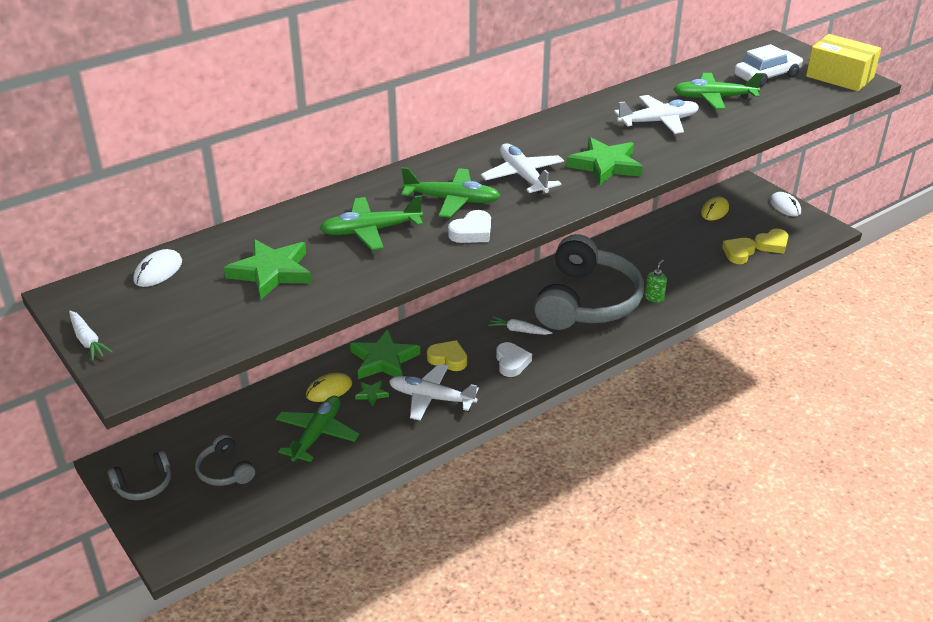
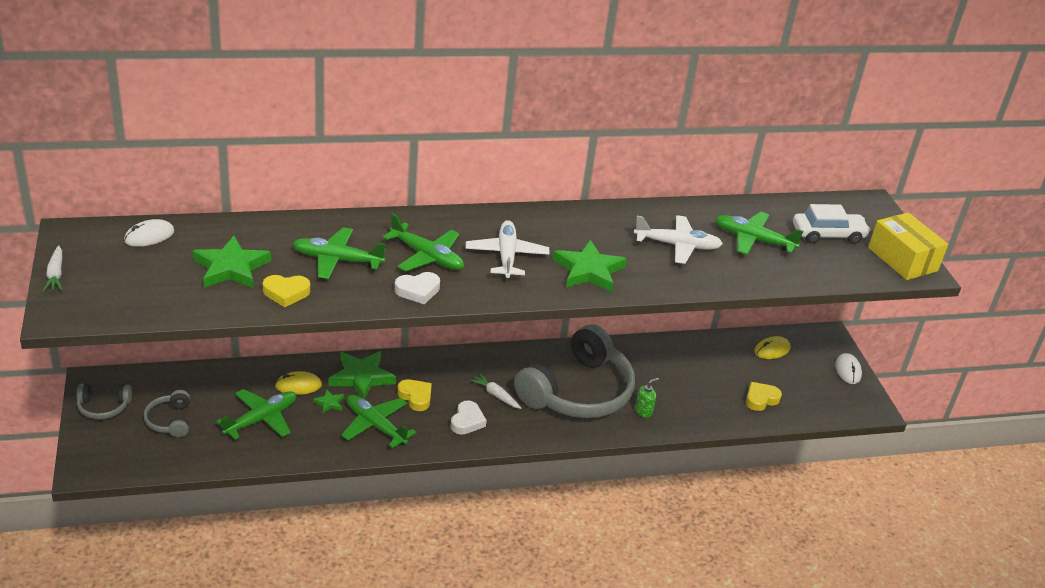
camera: 20 degrees right, 0 degrees up
(431, 398) = (375, 425): white plane -> green plane
(772, 244) = (802, 403): yellow heart -> yellow heart (286, 293)

